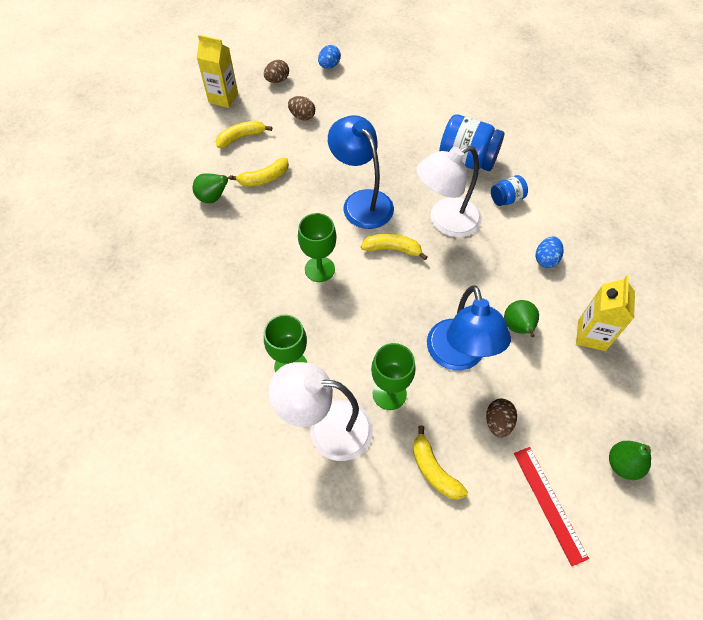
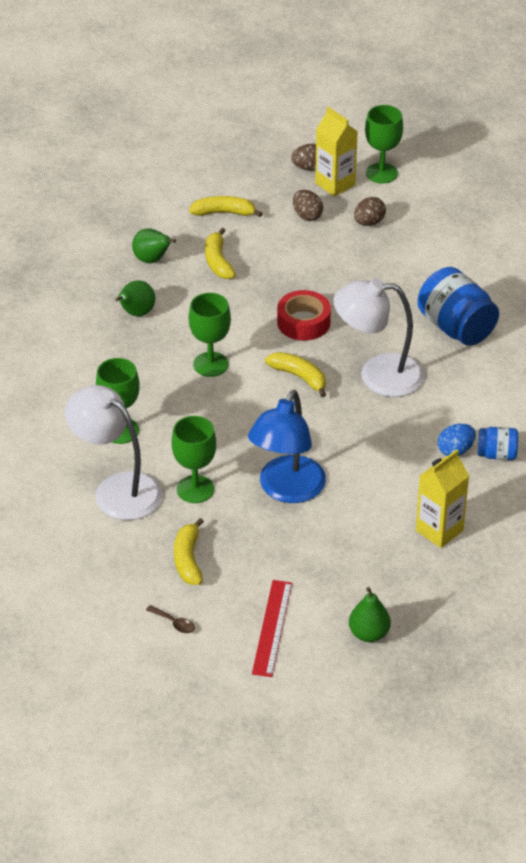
camera: 30 degrees right, 15 degrees down
(223, 98) = (234, 165): yellow carton -> yellow carton (335, 184)
(264, 178) = (218, 261): yellow banana -> yellow banana turned 75 degrees clockwise
(329, 66) = (381, 173): blue egg -> green goblet
(361, 202) = (303, 322): blue lamp -> red tape
(470, 548) = (174, 623): none -> brown spoon
(498, 422) = (279, 553): brown egg -> brown egg (369, 222)
(506, 199) = (465, 381): blue jar -> blue jar (497, 454)
(518, 327) = (368, 493): green pear -> green pear (136, 313)

